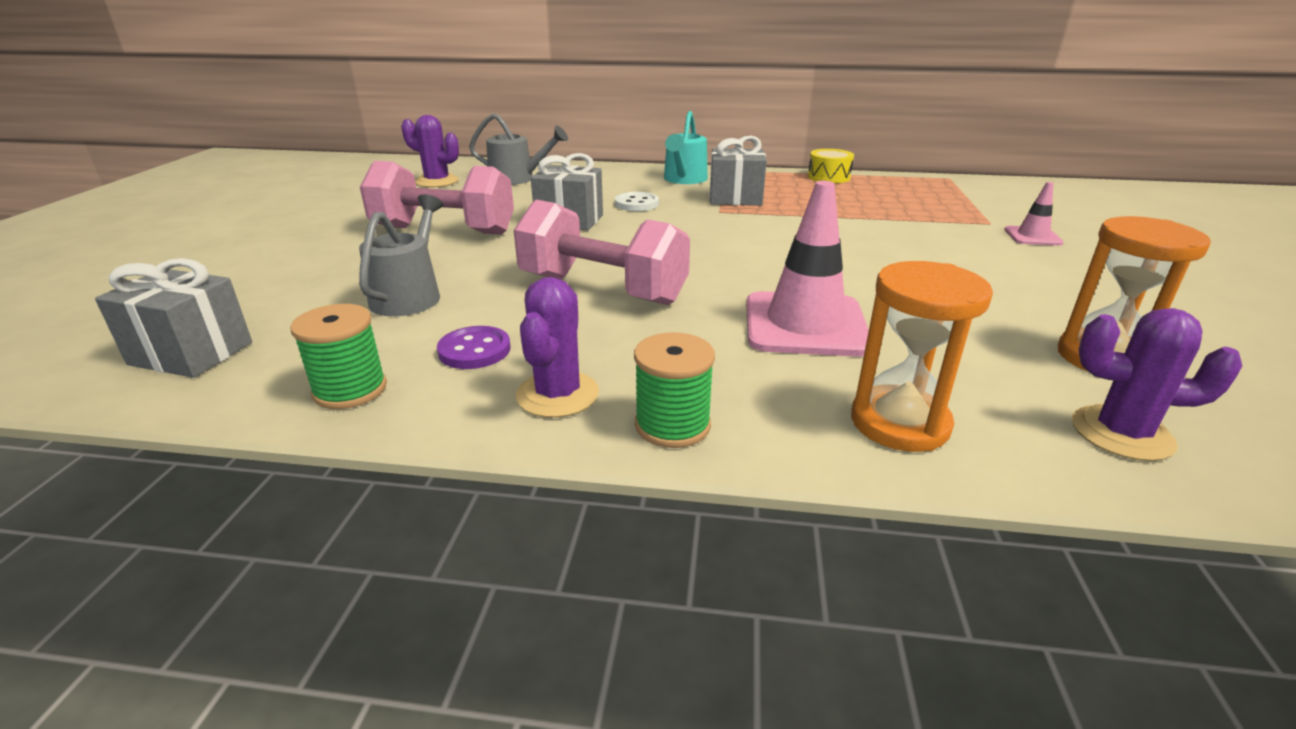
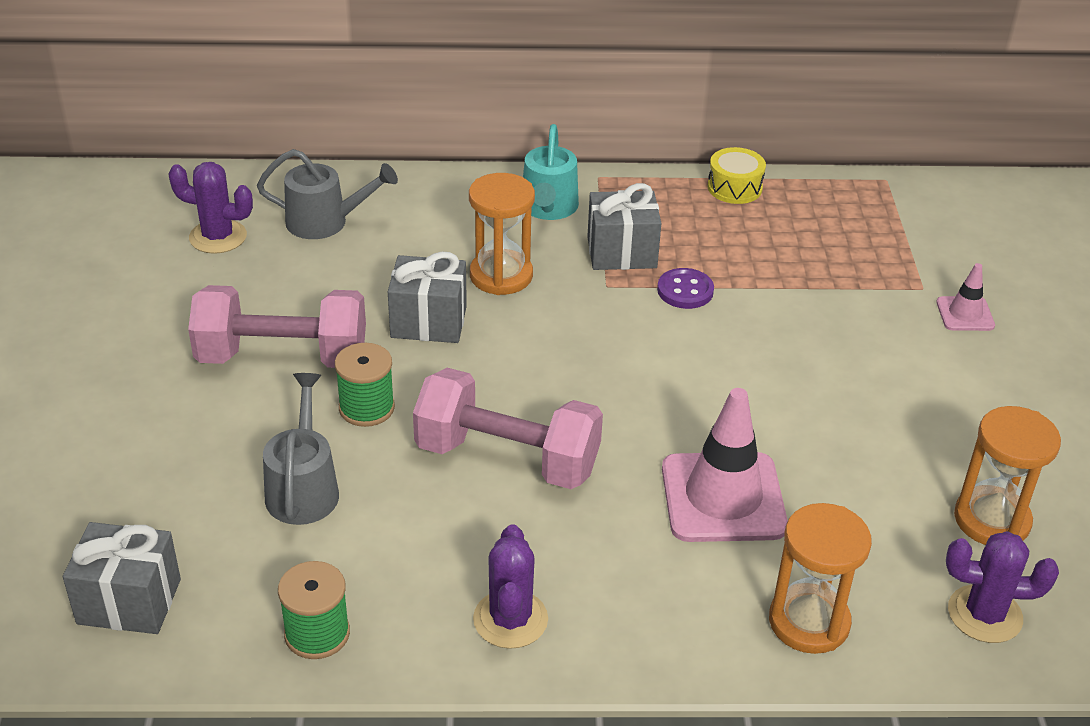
camera: 10 degrees left, 10 degrees up
(474, 350) = (410, 568): purple button -> purple button (685, 291)
(636, 204) = (501, 275): white button -> orange hourglass
(672, 425) = (620, 645): green spool -> green spool (366, 408)

